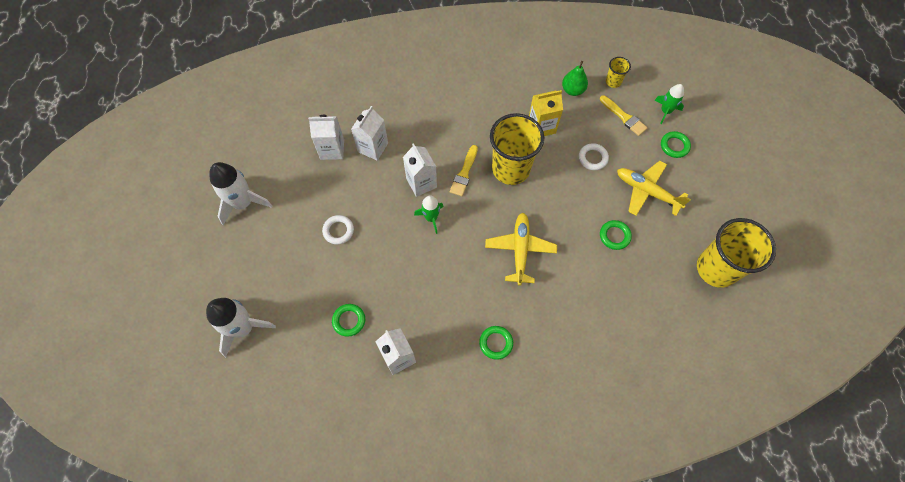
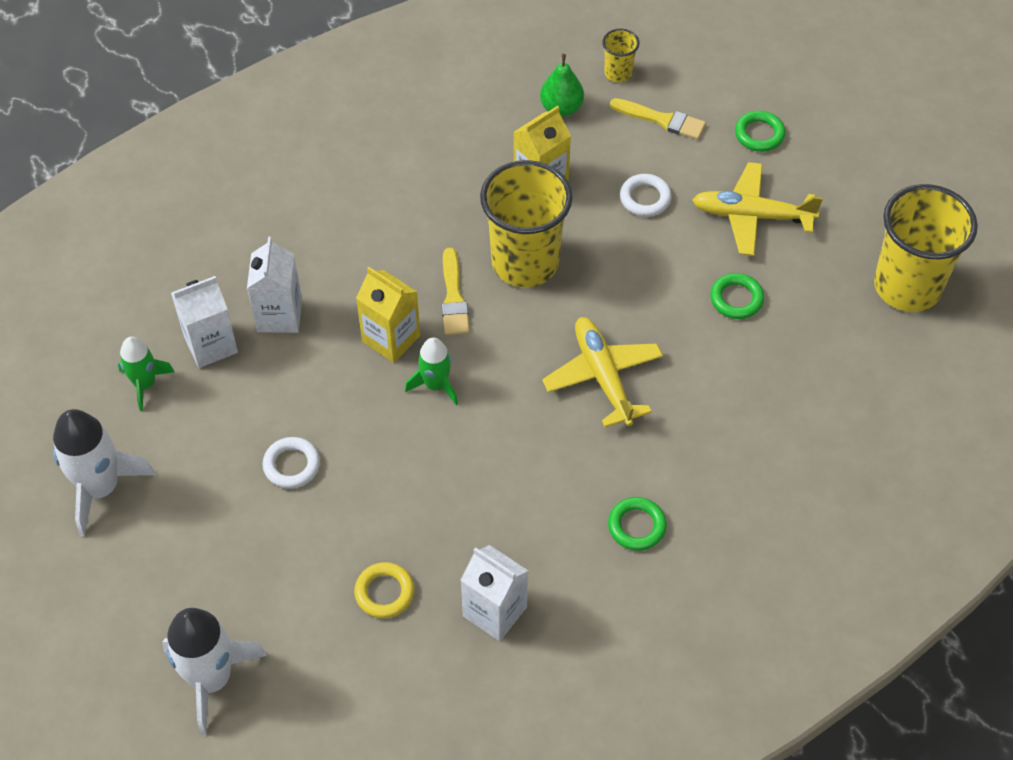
camera: 25 degrees left, 10 degrees down
(349, 320) = (384, 592): green ring -> yellow ring
(421, 183) = (391, 338): white carton -> yellow carton
(665, 111) = (720, 88): green rocket -> green rocket (145, 384)

